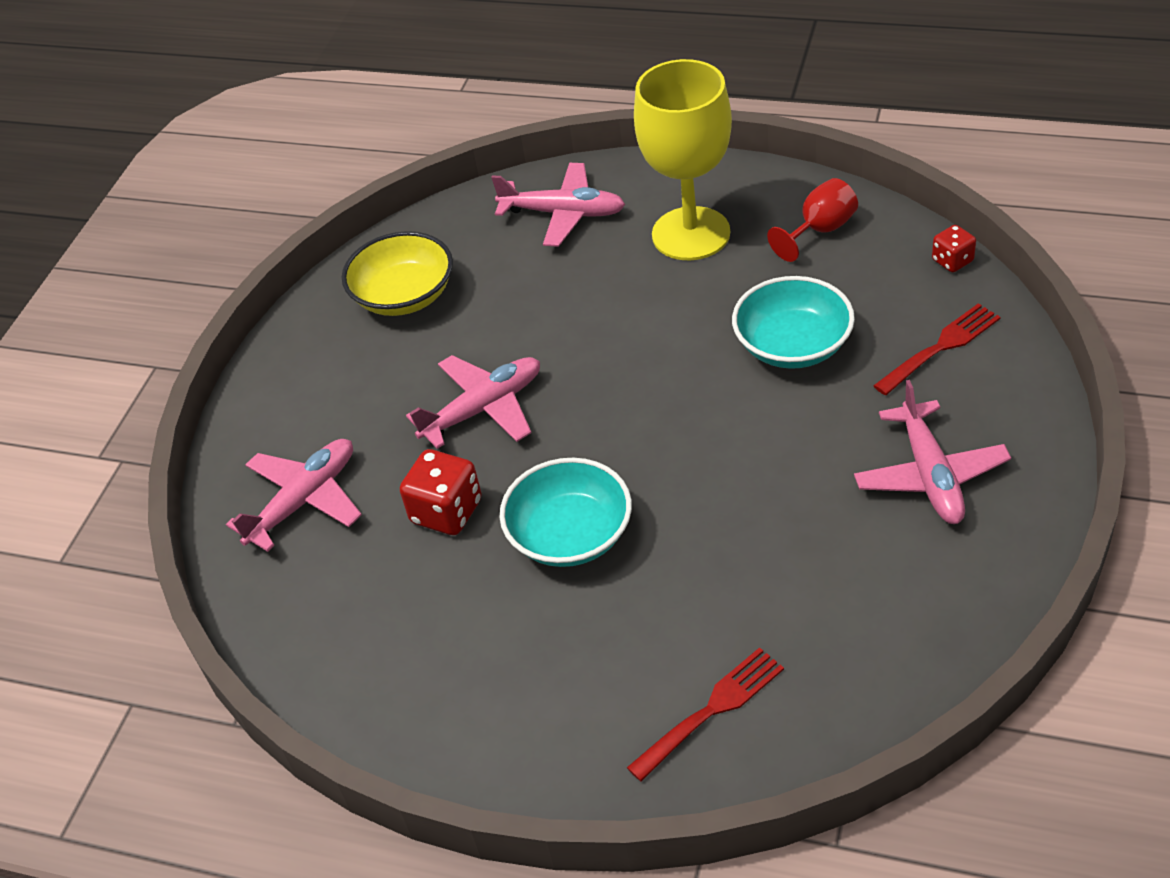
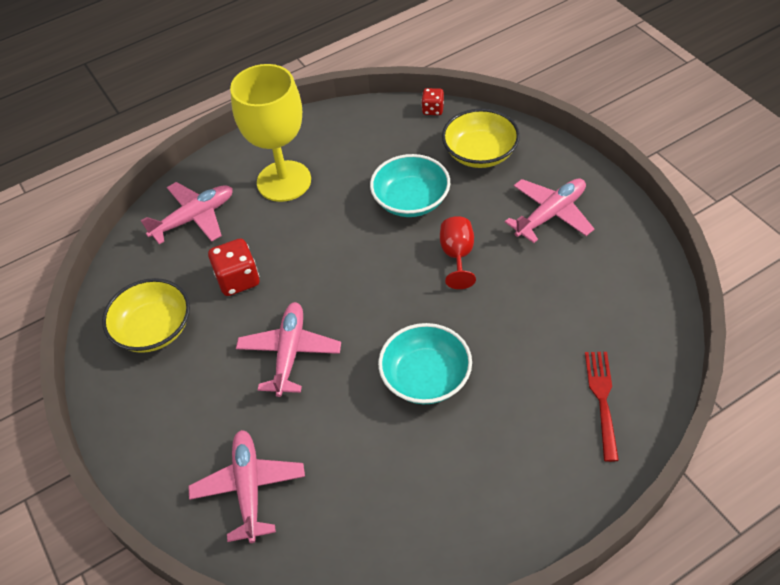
camera: 50 degrees left, 5 degrees up
(446, 511) = (343, 422): red dice -> red dice (238, 279)
(820, 230) = (350, 136): red goblet -> red goblet (457, 256)
(930, 475) = (551, 214): pink plane -> pink plane turned 75 degrees counterclockwise
(941, 347) = (480, 153): red fork -> yellow bowl

